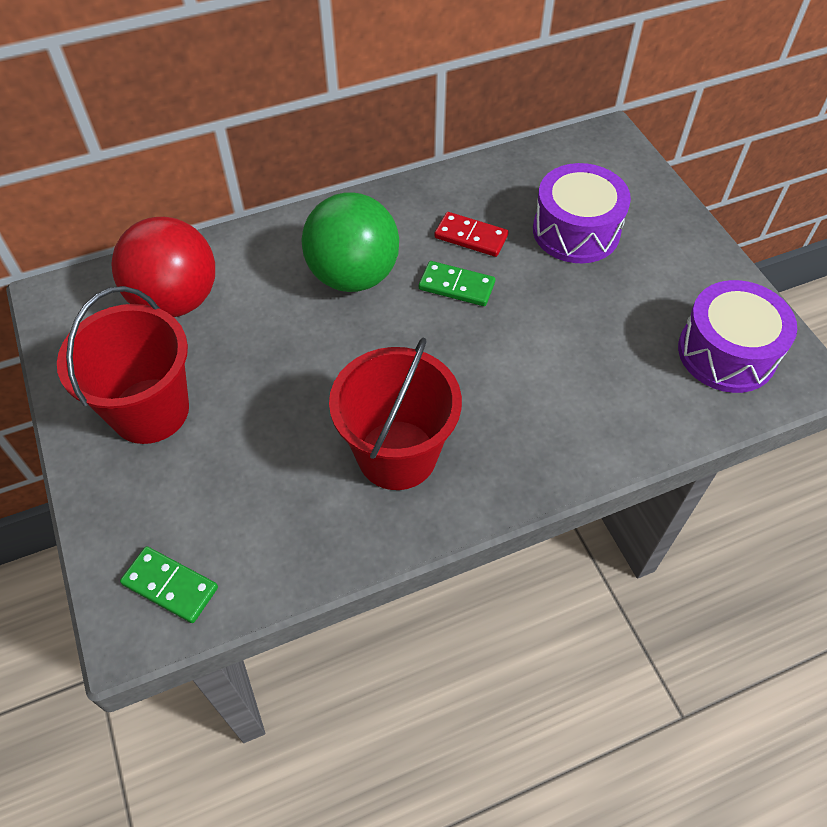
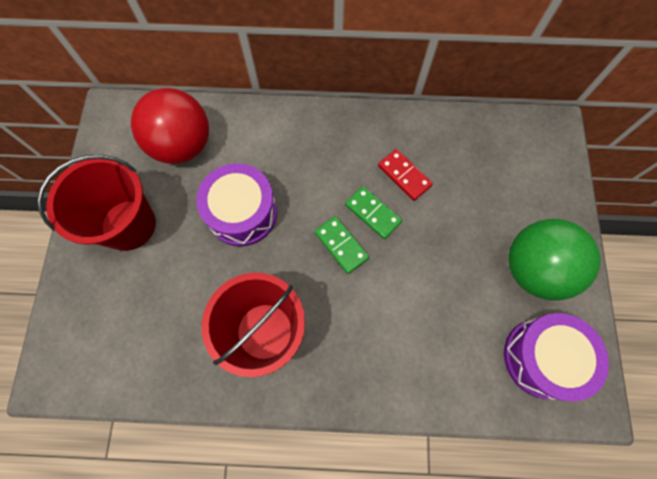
camera: 25 degrees right, 15 degrees up
(170, 586) = (83, 360): green domino -> green domino (341, 245)
(353, 276) = (306, 174): green ball -> green ball (534, 269)
(576, 231) = (484, 202): purple drum -> purple drum (242, 213)

